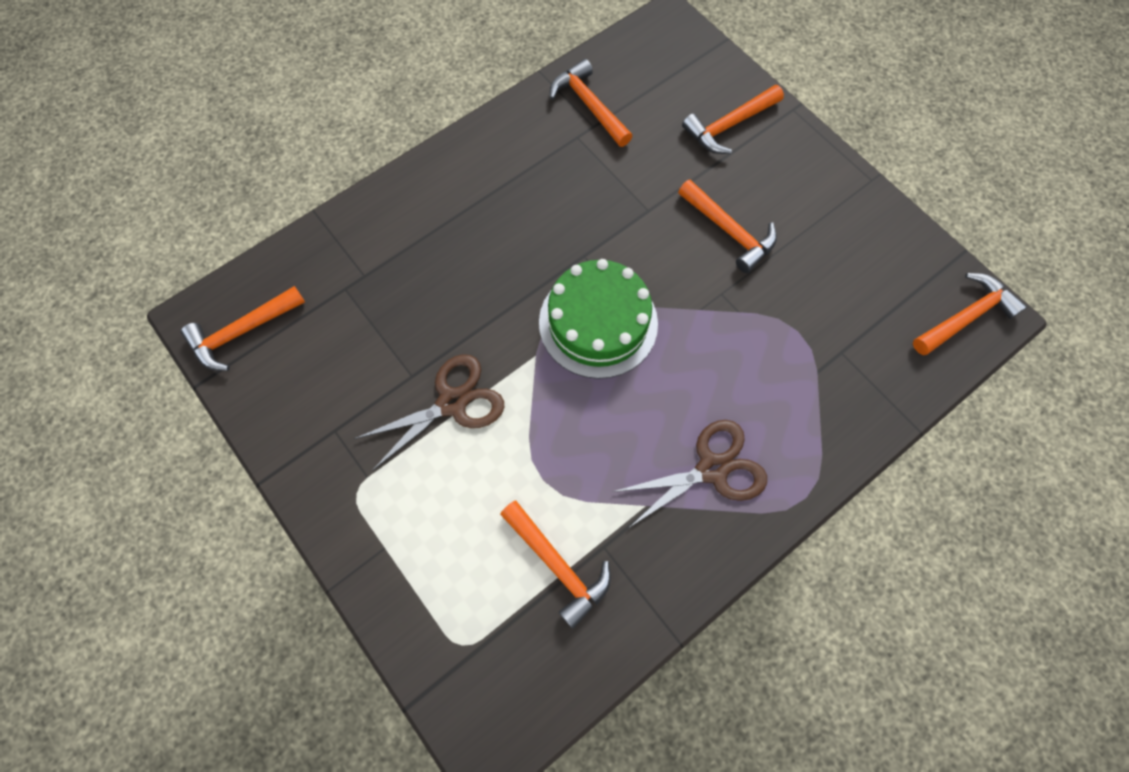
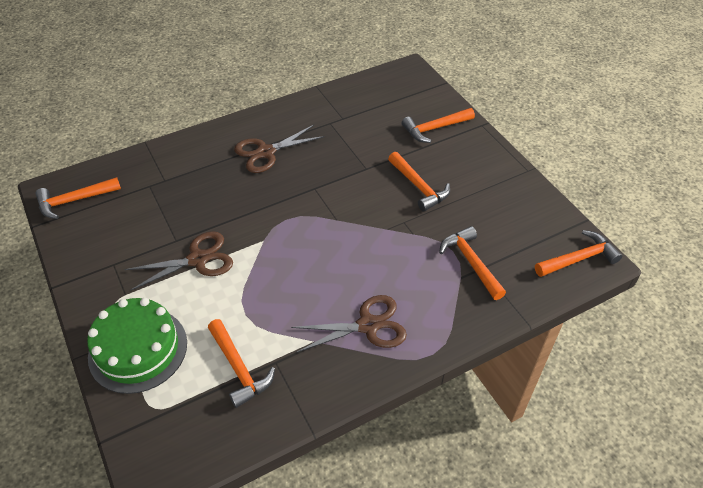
camera: 10 degrees right, 20 degrees down
(498, 203) = (266, 152): none -> brown scissors
(589, 106) = (343, 107): orange hammer -> orange hammer (471, 263)
(598, 323) = (312, 227): green cake -> green cake (138, 349)

